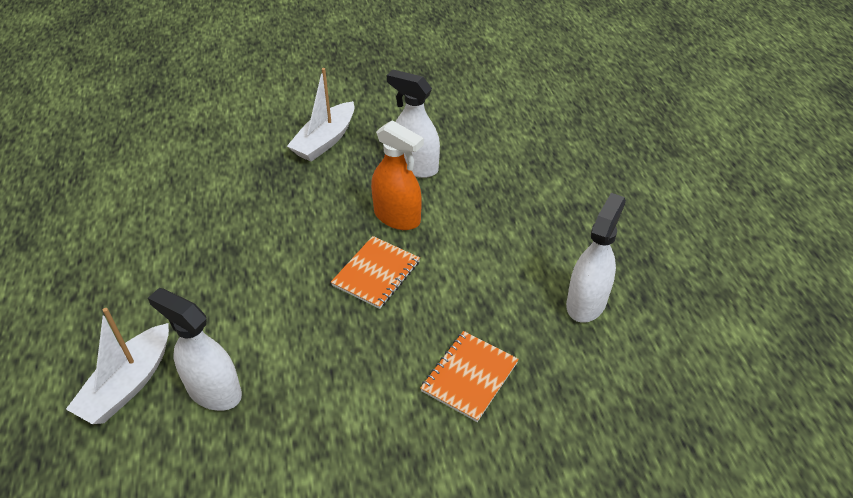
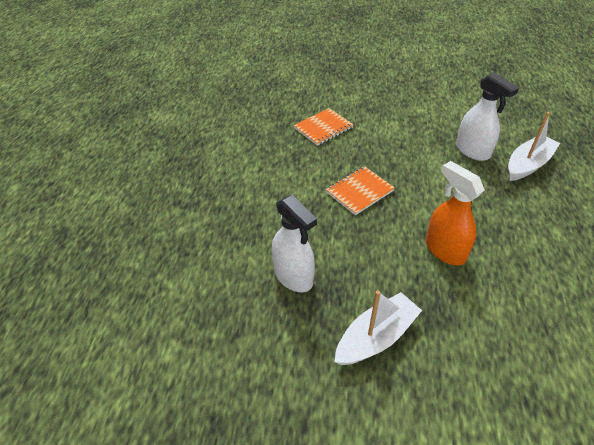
camera: 160 degrees left, 0 degrees up
(397, 217) = (329, 230): orange spray bottle -> orange spray bottle (444, 250)
(586, 302) = (232, 146): white spray bottle -> none

